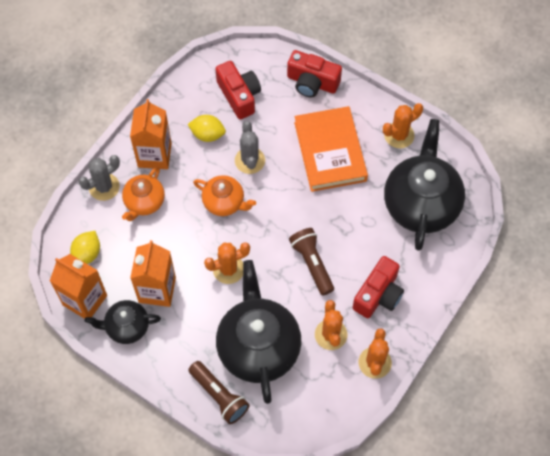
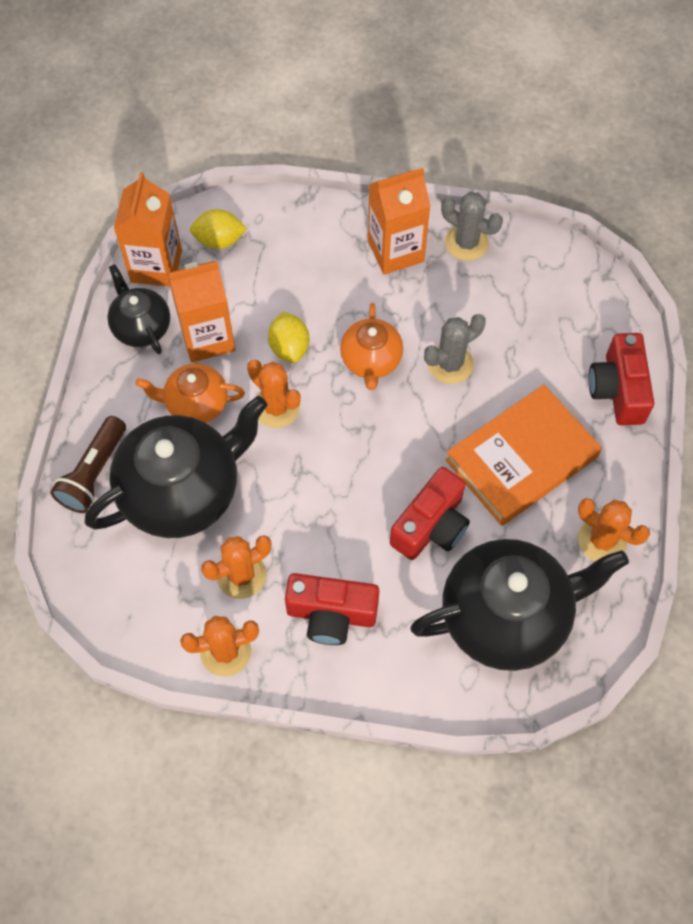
camera: 65 degrees right, 0 degrees up
(104, 187) = (319, 217): grey cactus -> grey cactus (466, 243)
(144, 202) = (322, 269): orange teapot -> orange teapot (196, 404)
(207, 134) = (460, 297): yellow lemon -> yellow lemon (289, 347)
(239, 95) = (541, 309): red camera -> red camera (431, 526)
(312, 264) = (336, 507): brown flashlight -> none

